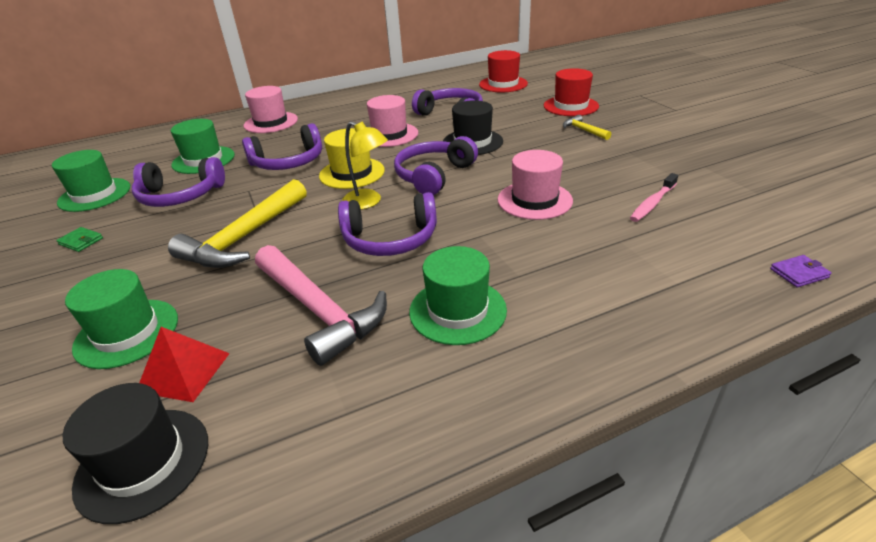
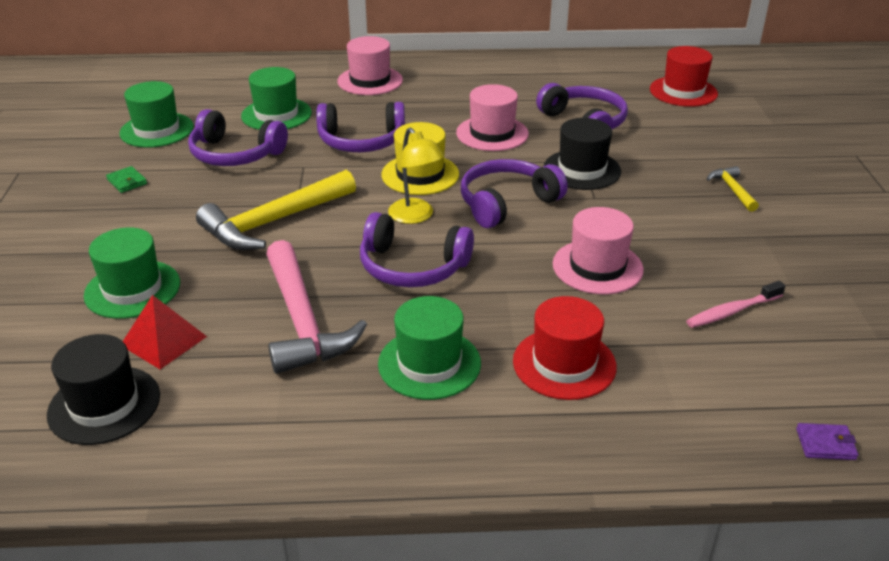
camera: 20 degrees right, 0 degrees up
(571, 106) = (745, 149): red hat -> red hat (564, 364)

